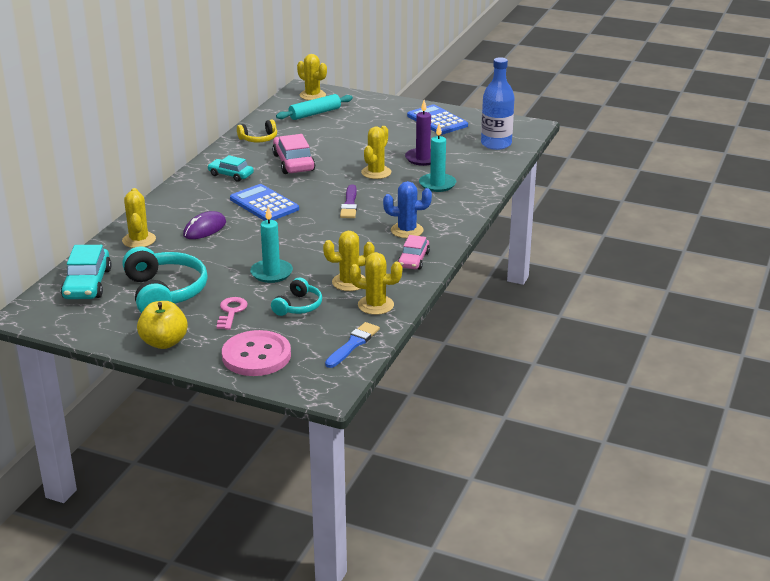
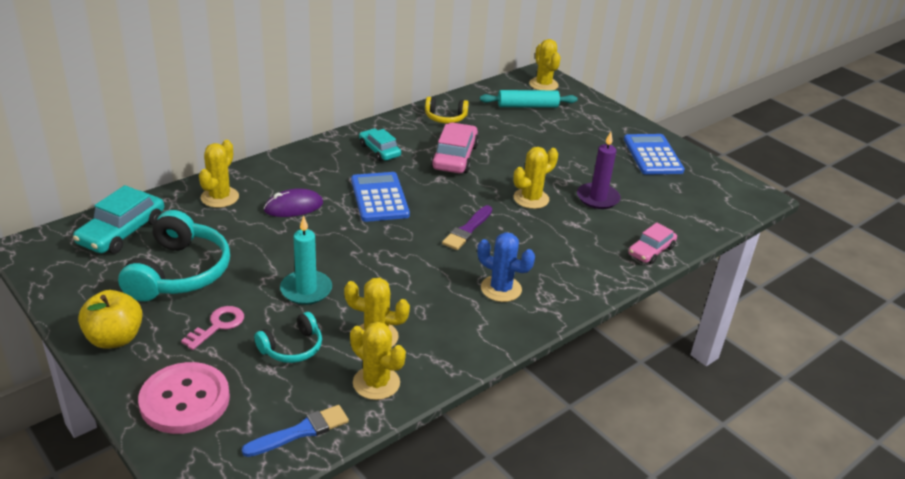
camera: 25 degrees right, 5 degrees up
(413, 260) = (474, 334): pink car -> pink car (651, 251)
(437, 184) = (587, 238): turquoise candle -> none
(496, 144) = (699, 207): blue bottle -> none

